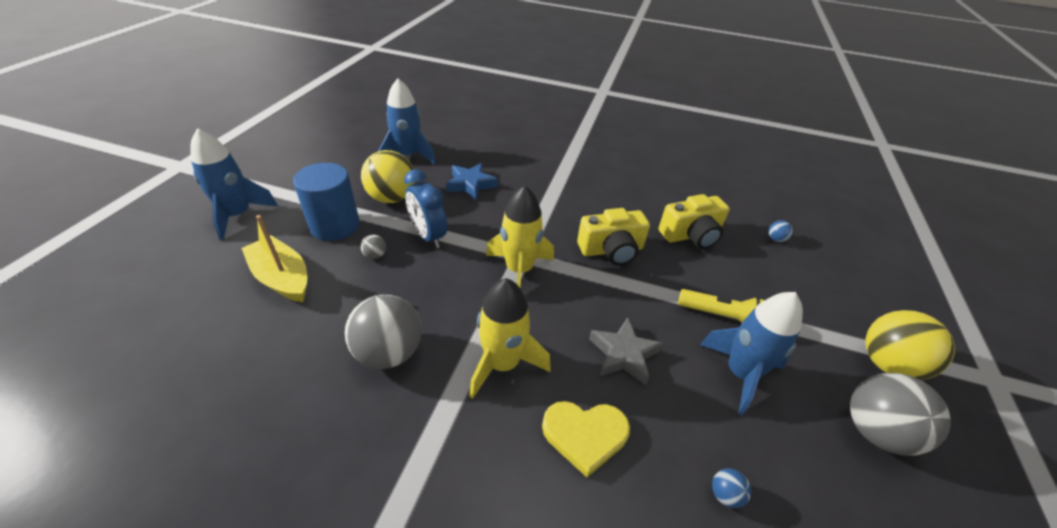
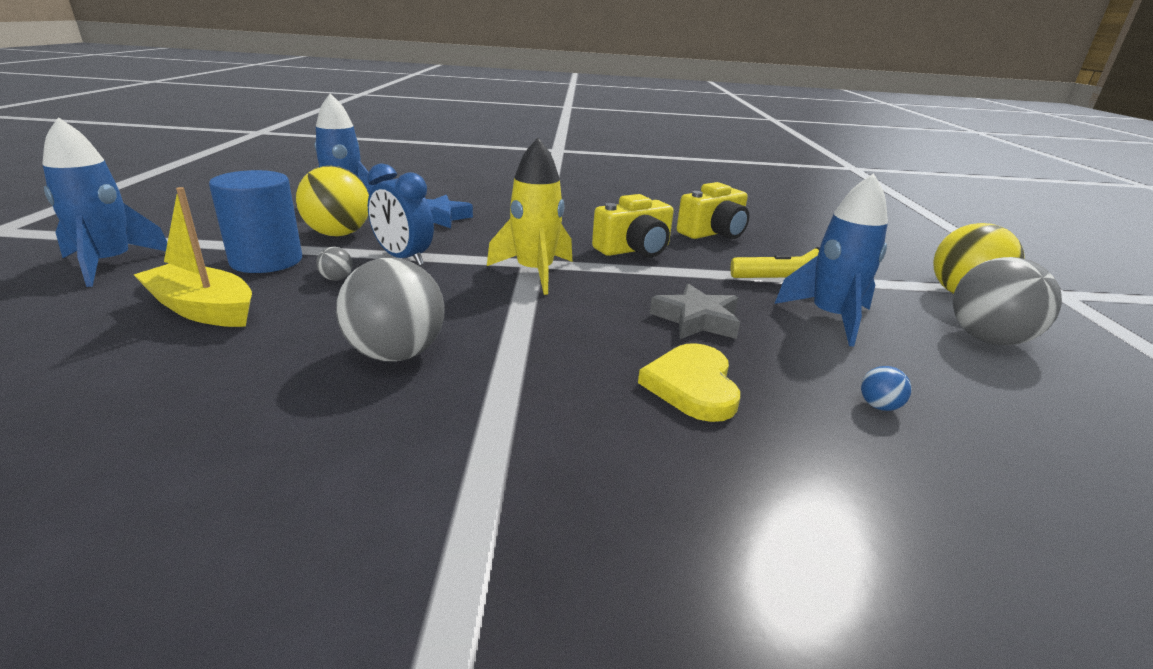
camera: 15 degrees left, 15 degrees down
(502, 364) = (556, 344): yellow rocket -> none
(585, 435) = (692, 386): yellow heart -> yellow heart turned 105 degrees clockwise
(775, 239) = (799, 228): blue ball -> none

